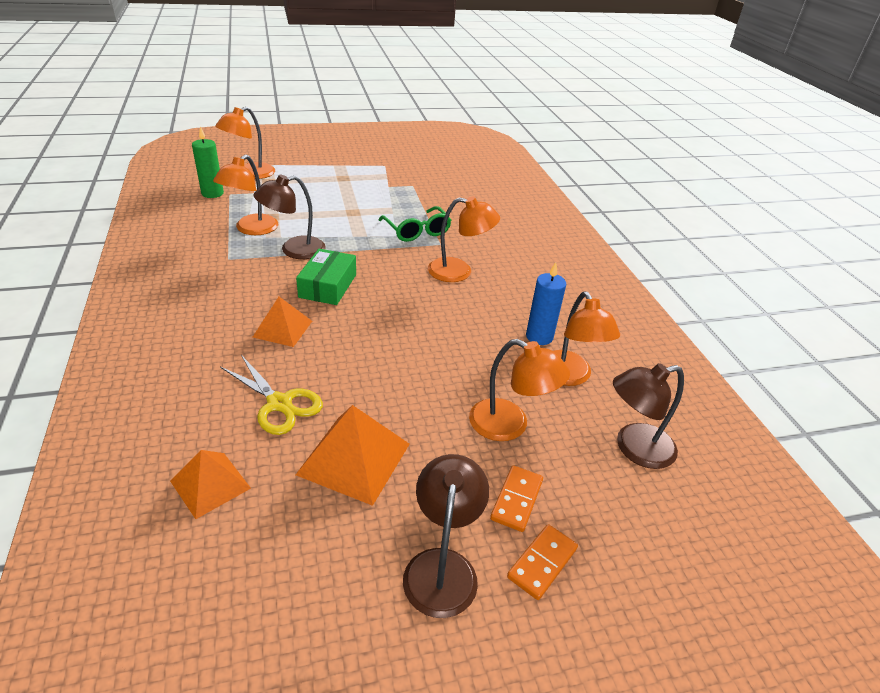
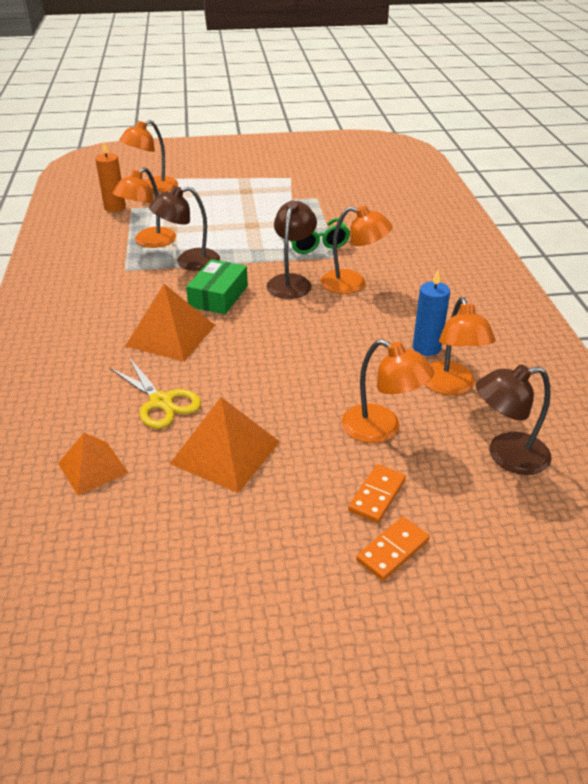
camera: 10 degrees right, 0 degrees up
(212, 193) = (115, 207): green candle -> orange candle
(282, 328) = (170, 335): orange pyramid -> orange pyramid, size x1.54
(442, 566) = (296, 547): brown lamp -> brown lamp (291, 281)

